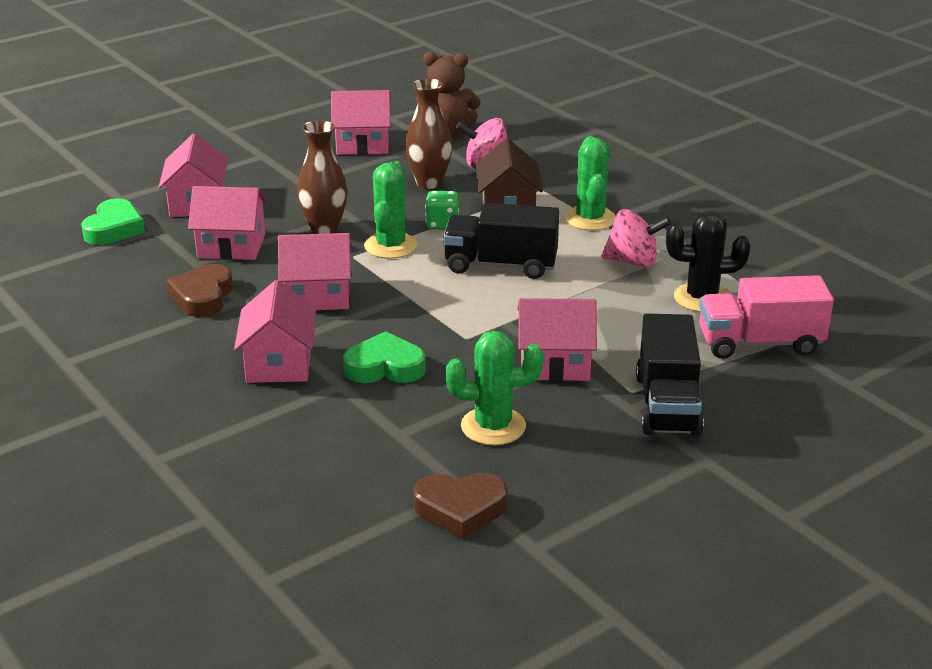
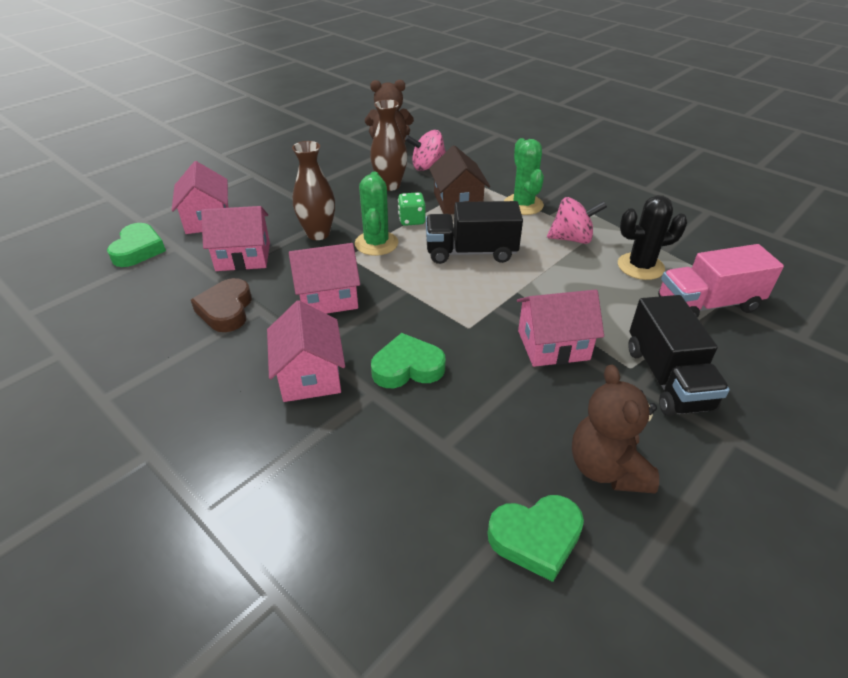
camera: 10 degrees left, 10 degrees up
(362, 144) = (329, 158): pink house -> none
(460, 509) = (536, 538): brown heart -> green heart
(493, 426) = (528, 424): green cactus -> none
(558, 468) = (607, 468): none -> brown teddy bear

